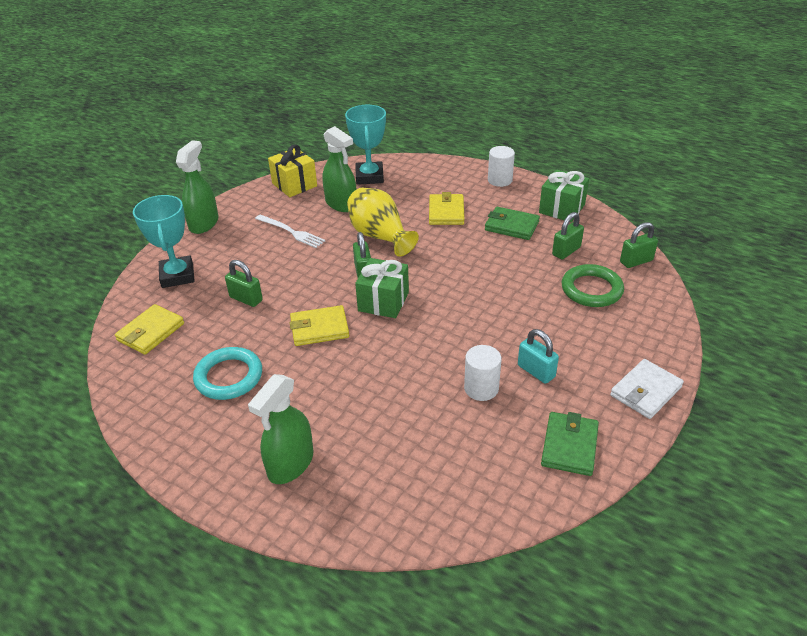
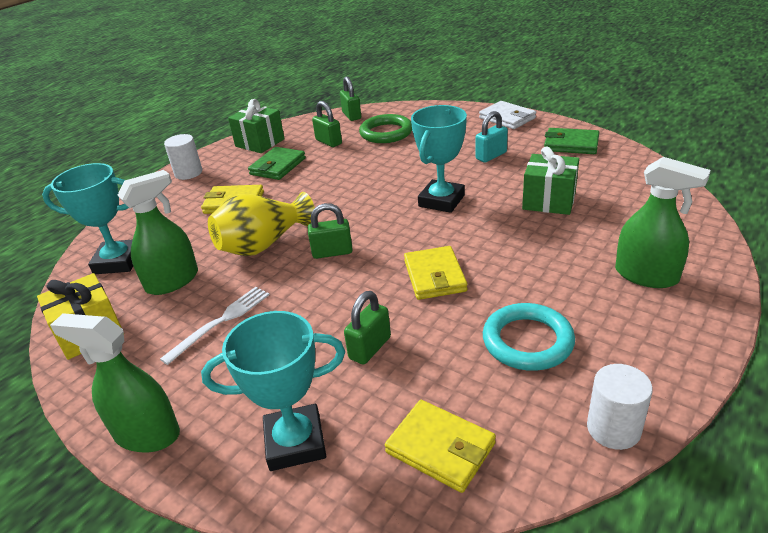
camera: 85 degrees left, 5 degrees down
(383, 301) = (389, 235): green gift -> green gift (549, 201)
(439, 332) = (441, 201): none -> turquoise trophy
(481, 388) = (516, 178): white cylinder -> white cylinder (613, 429)

